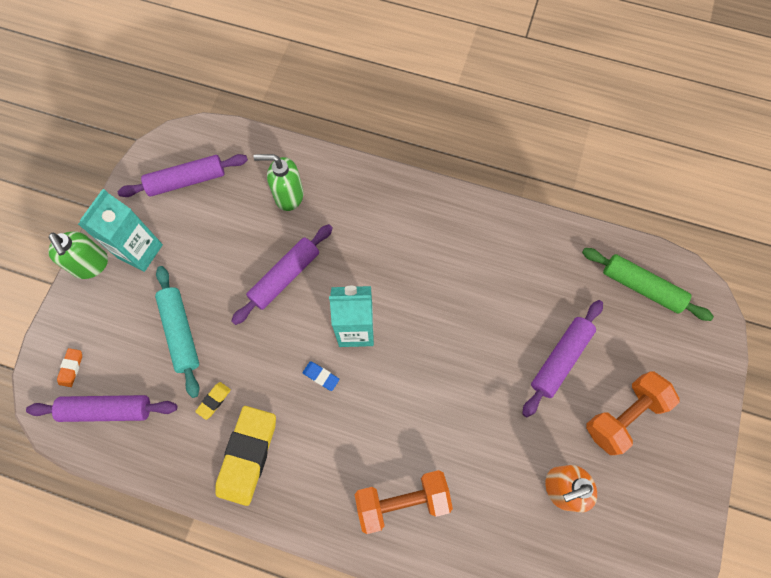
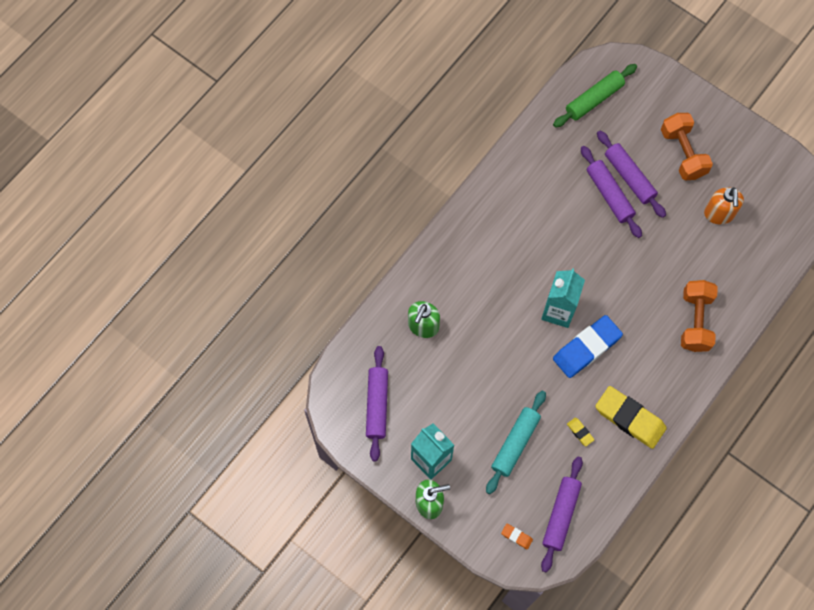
camera: 70 degrees left, 0 degrees up
(180, 332) = (515, 444): turquoise rolling pin -> turquoise rolling pin turned 60 degrees counterclockwise
(285, 277) = (495, 350): purple rolling pin -> purple rolling pin (609, 195)
(321, 376) = (587, 348): blue eraser -> blue eraser, size x2.35

